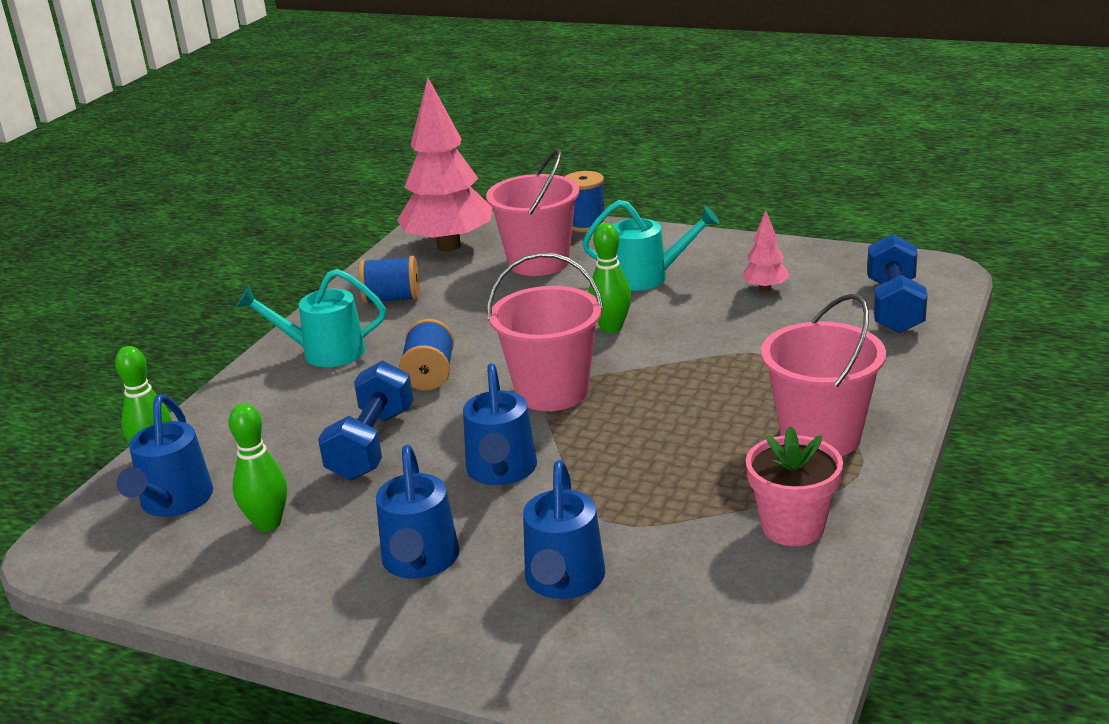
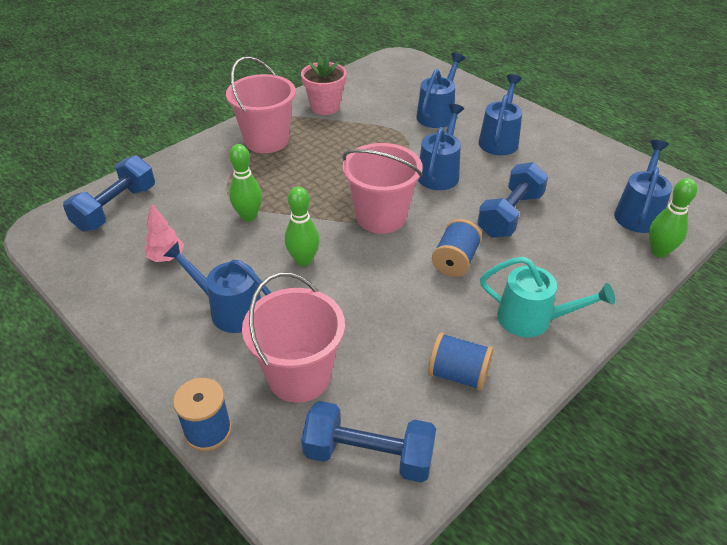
camera: 160 degrees left, 15 degrees up
(268, 523) = (578, 182): green bowling pin -> green bowling pin (248, 216)
(448, 246) = (369, 456): pink tree -> blue dumbbell
(648, 277) = (229, 309): turquoise watering can -> blue watering can

